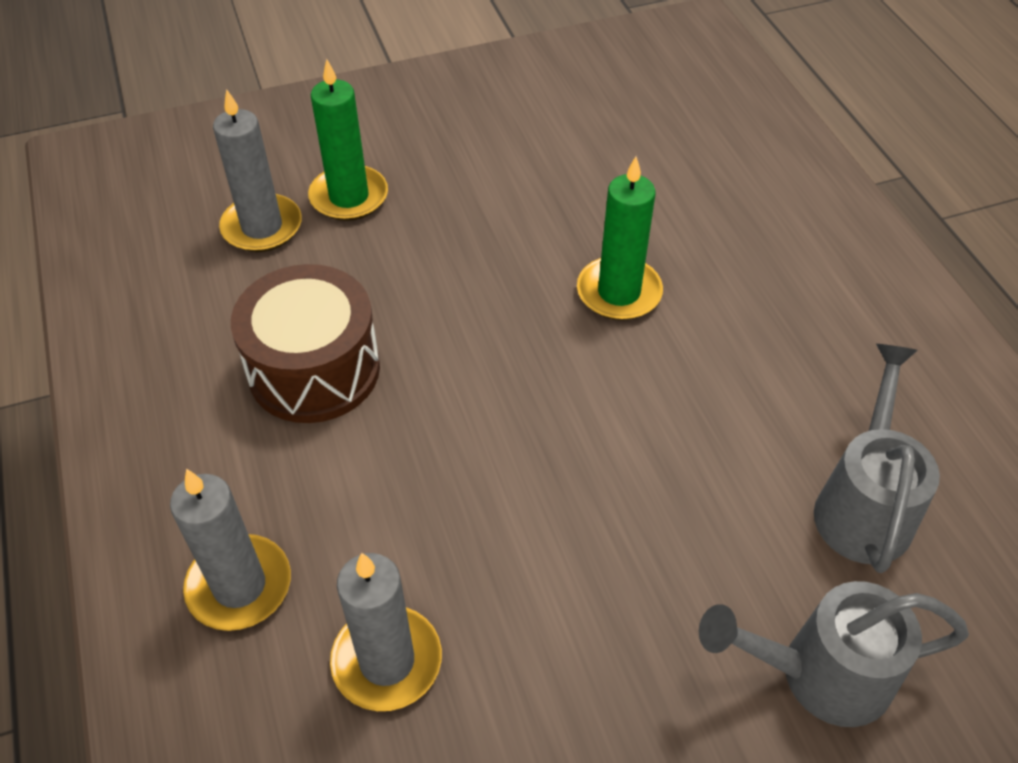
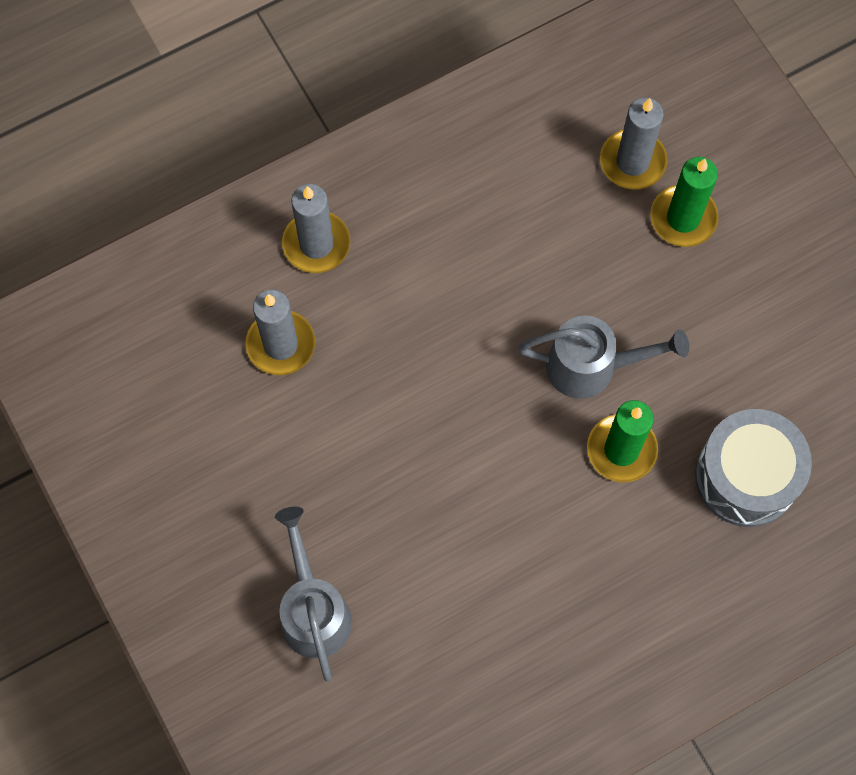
camera: 80 degrees right, 20 degrees up
(314, 369) = (496, 241): brown drum -> none
(665, 196) = (746, 476): none -> grey drum
(863, 505) = (449, 642): grey watering can -> grey watering can (591, 367)

